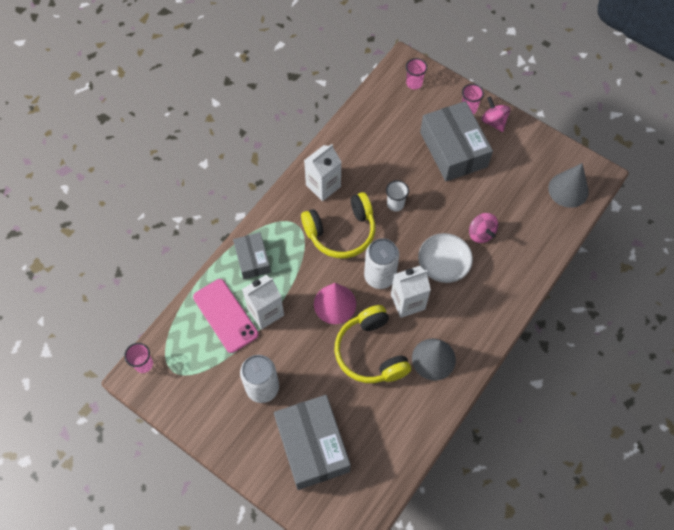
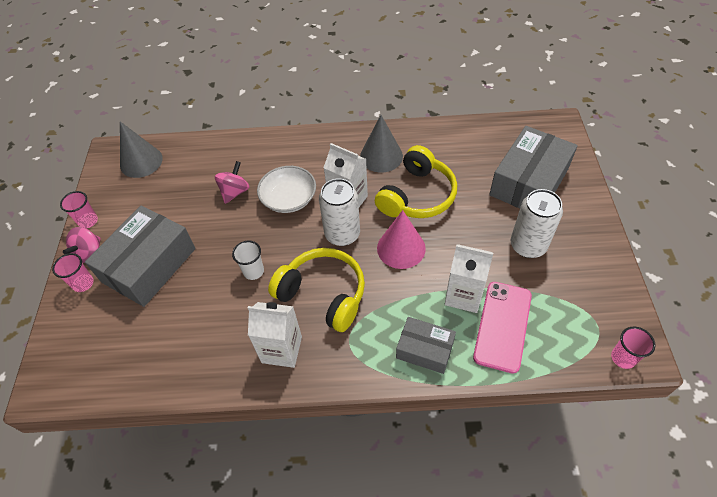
camera: 125 degrees left, 10 degrees down
(252, 259) = (424, 350): grey box -> grey box turned 75 degrees clockwise
(414, 83) = (72, 357): pink cup -> pink cup (88, 221)

